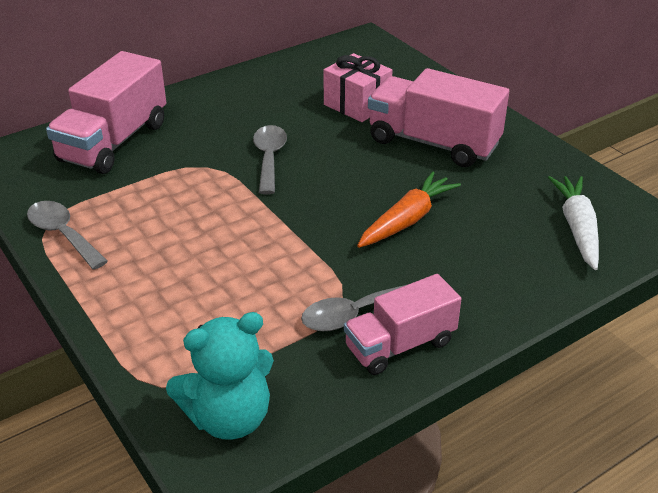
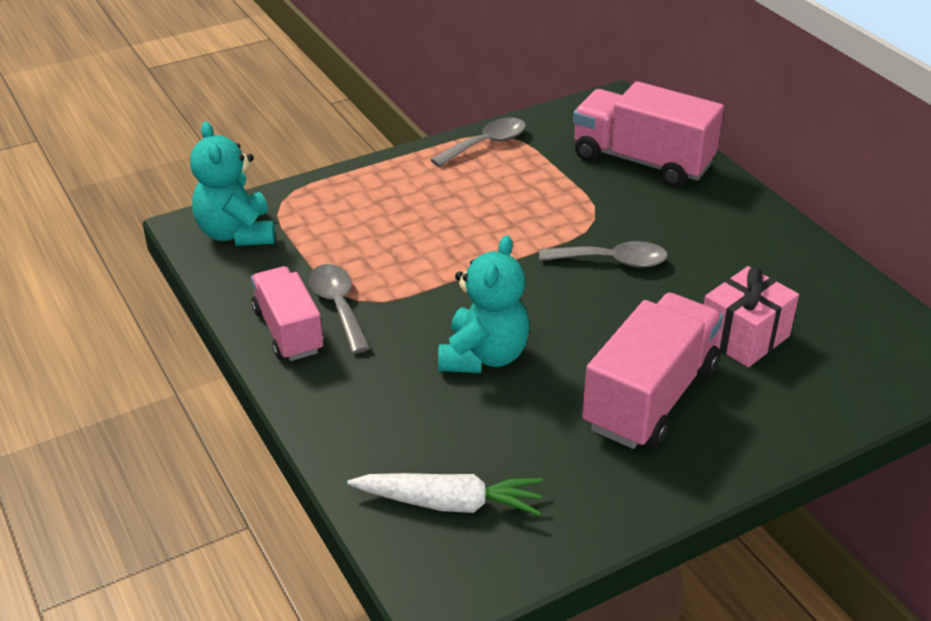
camera: 95 degrees right, 0 degrees up
(407, 220) = (484, 356): orange carrot -> turquoise teddy bear

